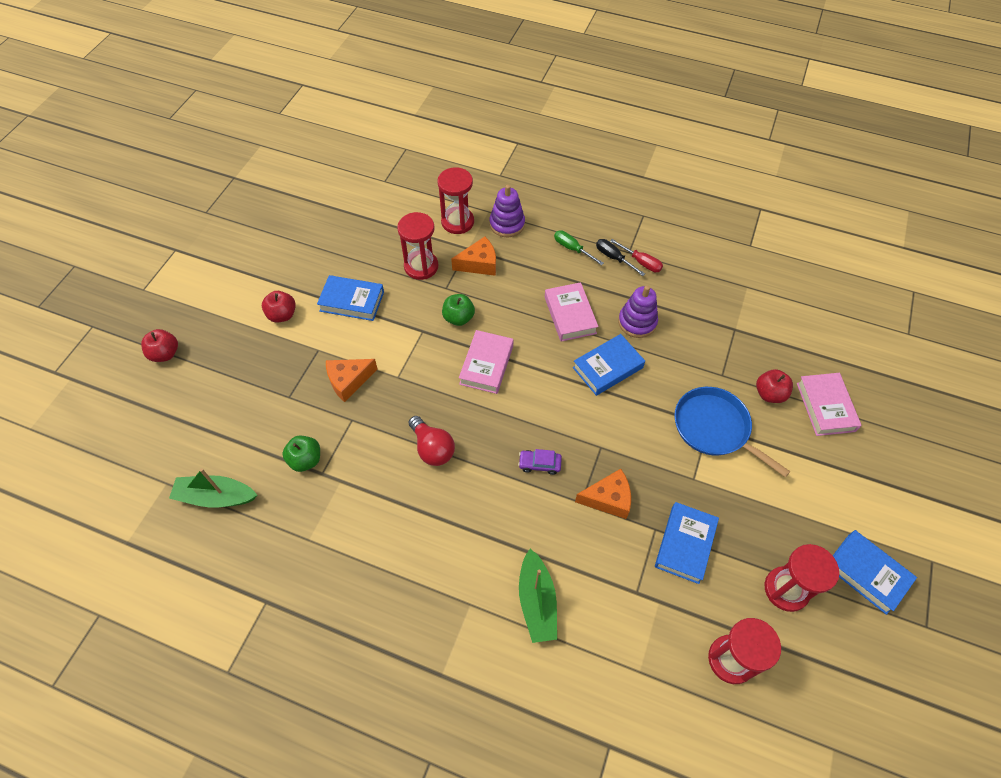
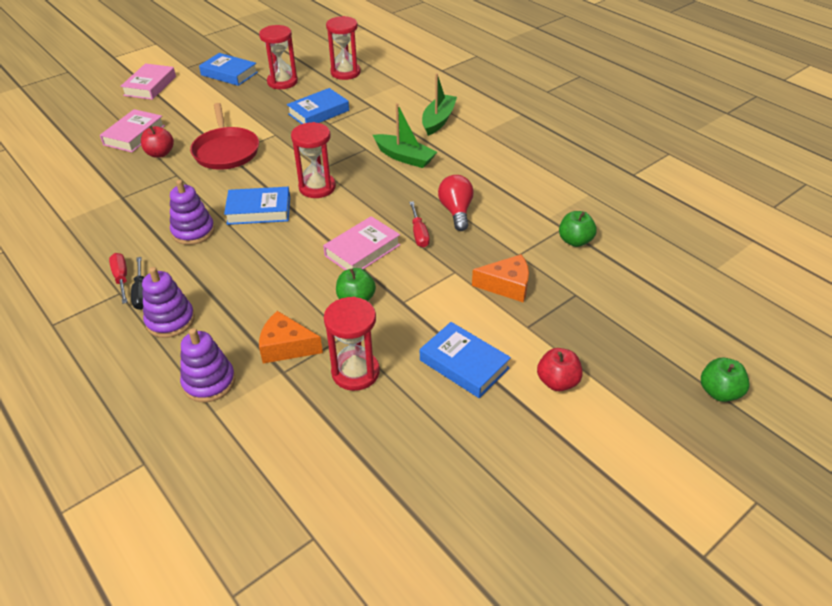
camera: 150 degrees left, 15 degrees down
(165, 354) = (719, 392): red apple -> green apple
(216, 497) = (667, 243): green boat -> green boat (404, 157)
(451, 404) = (419, 234): none -> red screwdriver
(457, 222) = (265, 413): red hourglass -> red hourglass (317, 187)
(539, 464) = (377, 175): purple car -> none
(570, 315) = (245, 260): pink book -> pink book (150, 86)
(572, 249) = (170, 320): green screwdriver -> purple stacking toy
(608, 498) = (345, 144): orange cheese -> none
(714, 428) = (226, 151): blue pan -> red pan
(866, 573) = (229, 74): blue book -> blue book turned 45 degrees counterclockwise

